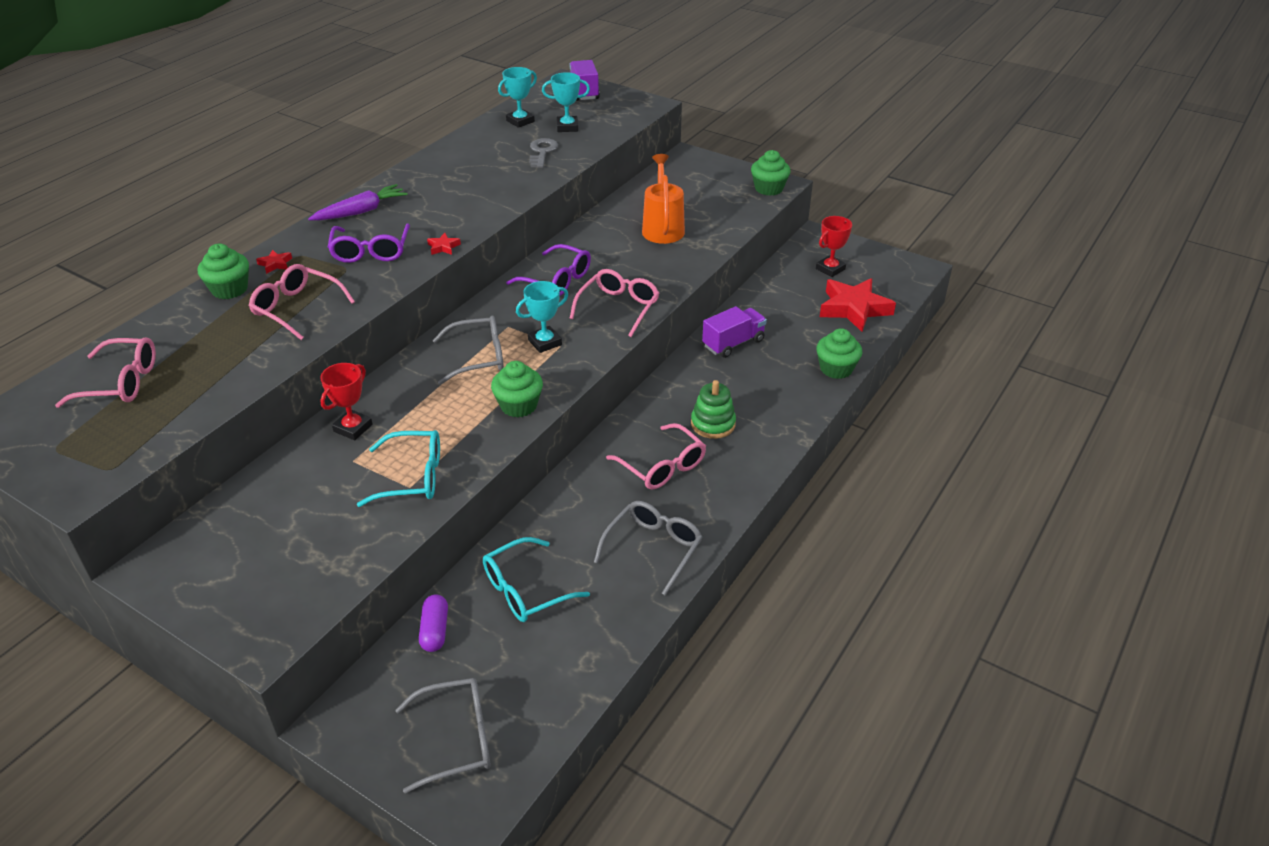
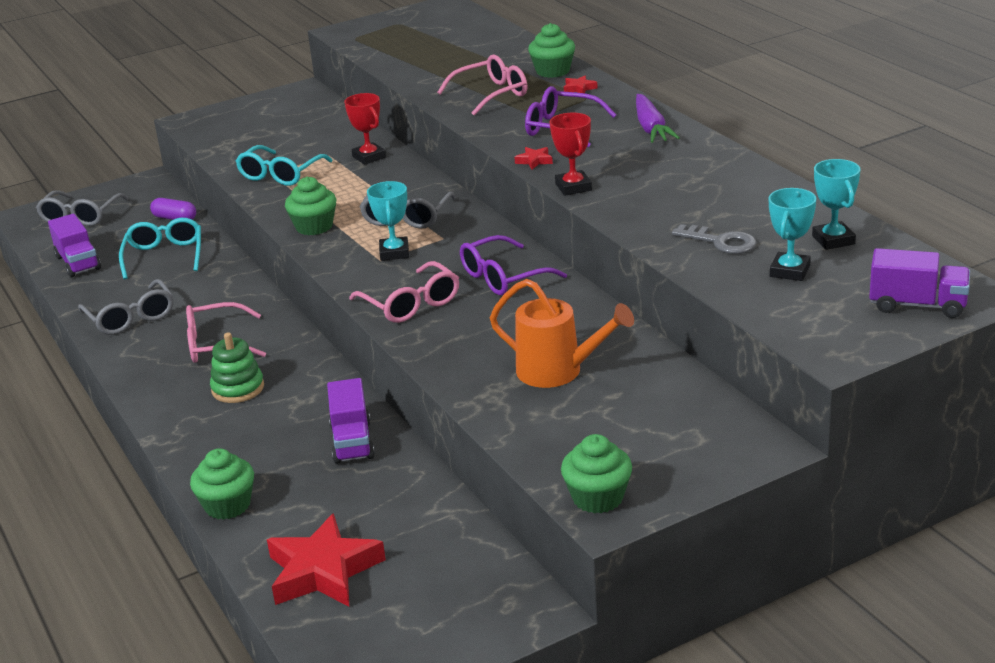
camera: 120 degrees right, 10 degrees down
(121, 382) = (454, 38): pink glasses -> none
(571, 663) = (78, 263): none -> purple truck
(830, 269) = (435, 587): red trophy -> red trophy (573, 187)

